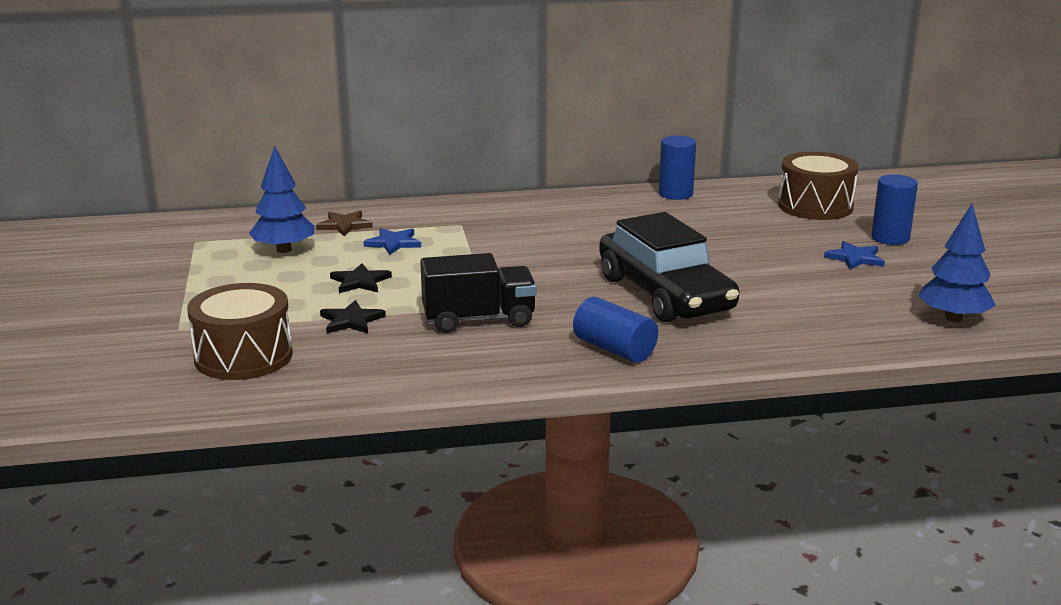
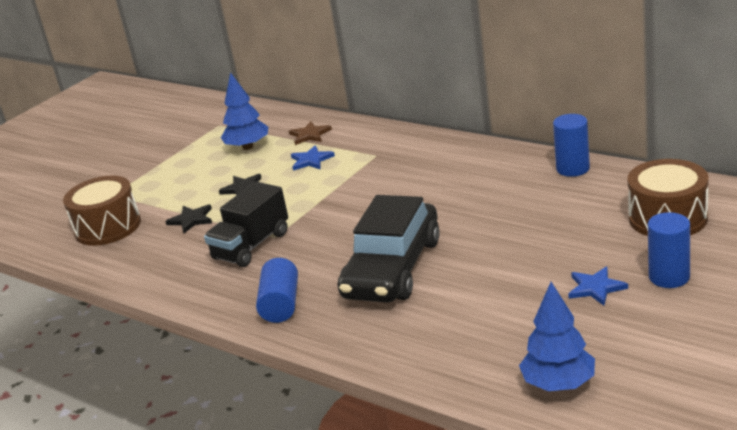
camera: 50 degrees right, 5 degrees up
(478, 320) = (251, 246): black truck -> black truck turned 90 degrees clockwise

